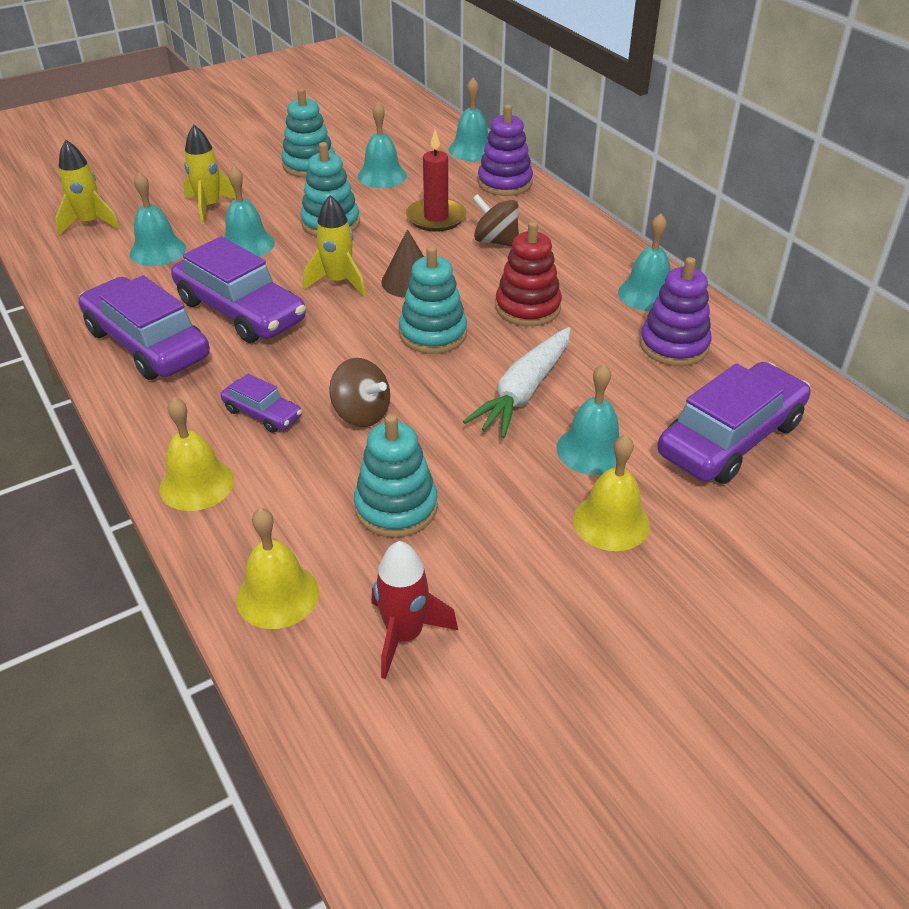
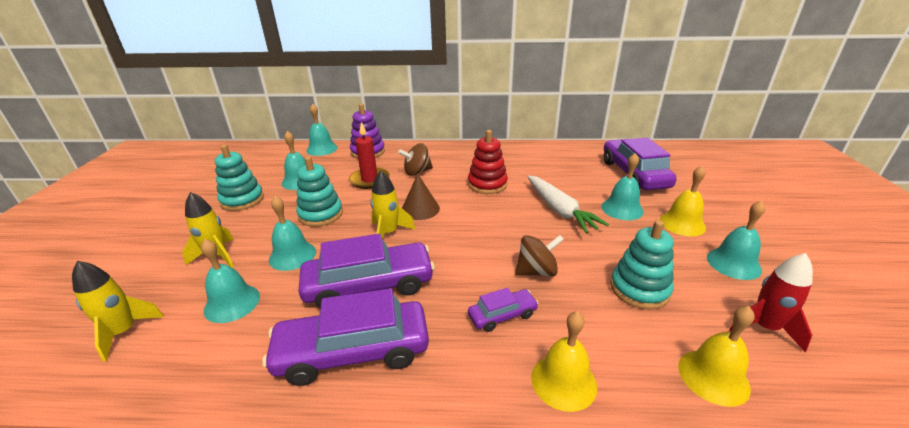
camera: 55 degrees left, 10 degrees down
(433, 334) = (480, 219): turquoise stacking toy -> none
(647, 294) = (509, 153): turquoise bell -> turquoise bell (733, 263)
(674, 345) = (555, 162): purple stacking toy -> none

